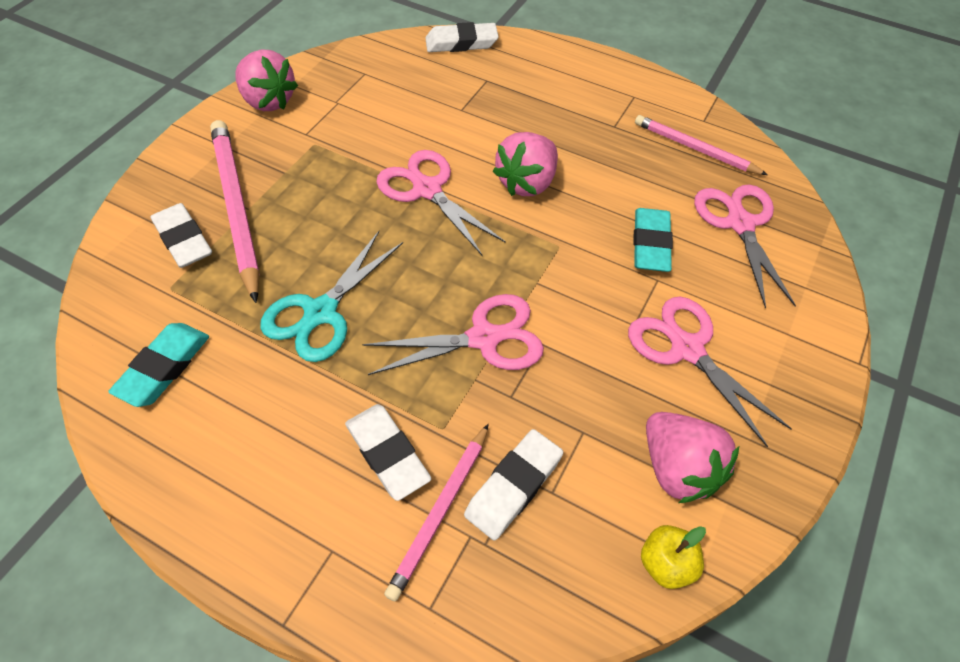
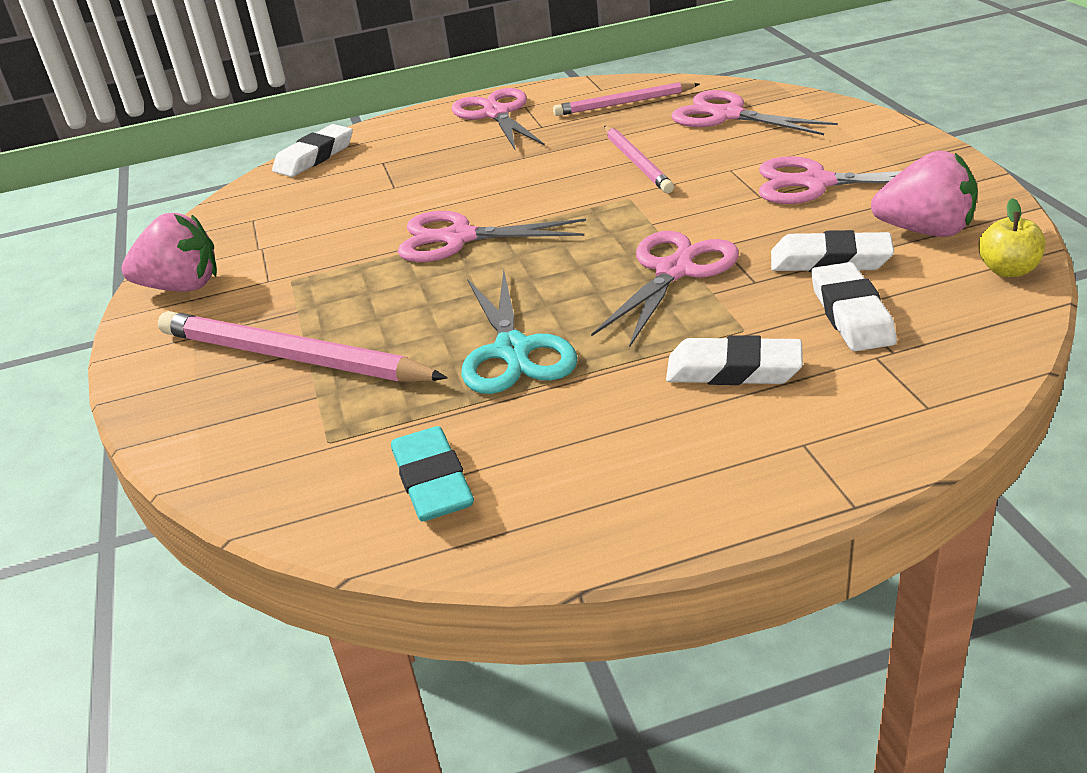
camera: 40 degrees left, 20 degrees down
(183, 240) = (276, 408): white eraser -> white eraser (830, 261)
(440, 511) = (832, 363): pink pencil -> pink pencil (636, 162)
(527, 183) = (535, 187): pink strawberry -> none
(606, 89) = (496, 114): none -> pink scissors
(650, 244) = (690, 158): turquoise eraser -> none

